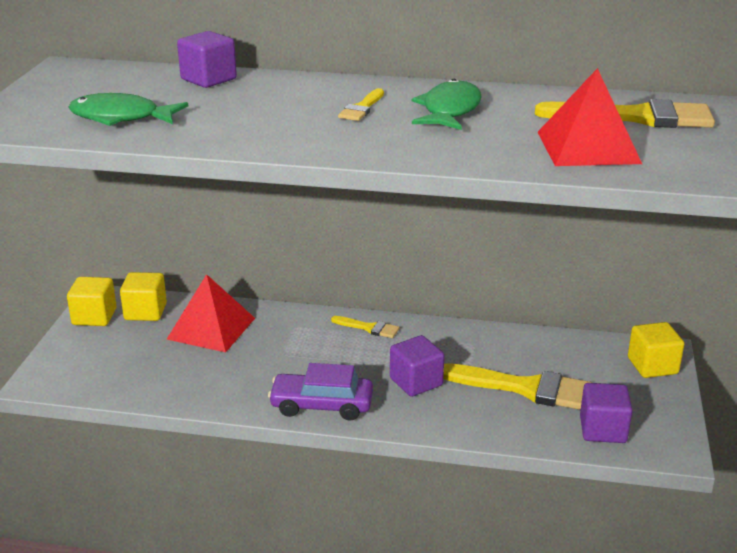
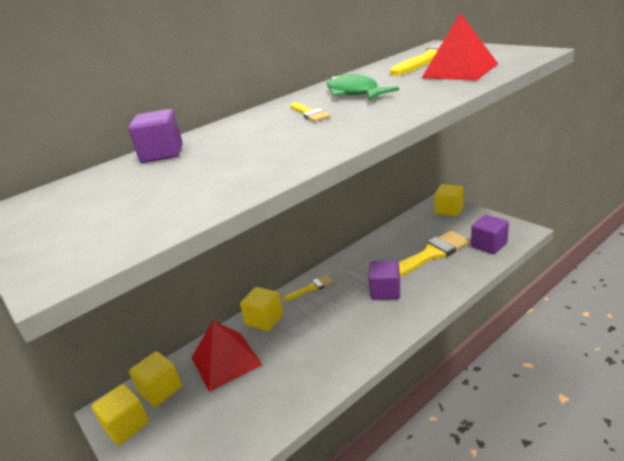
camera: 45 degrees left, 0 degrees up
(121, 118) = (169, 200): green fish -> none
(288, 322) = (264, 320): none -> yellow cube
(321, 405) = (370, 341): purple car -> none

